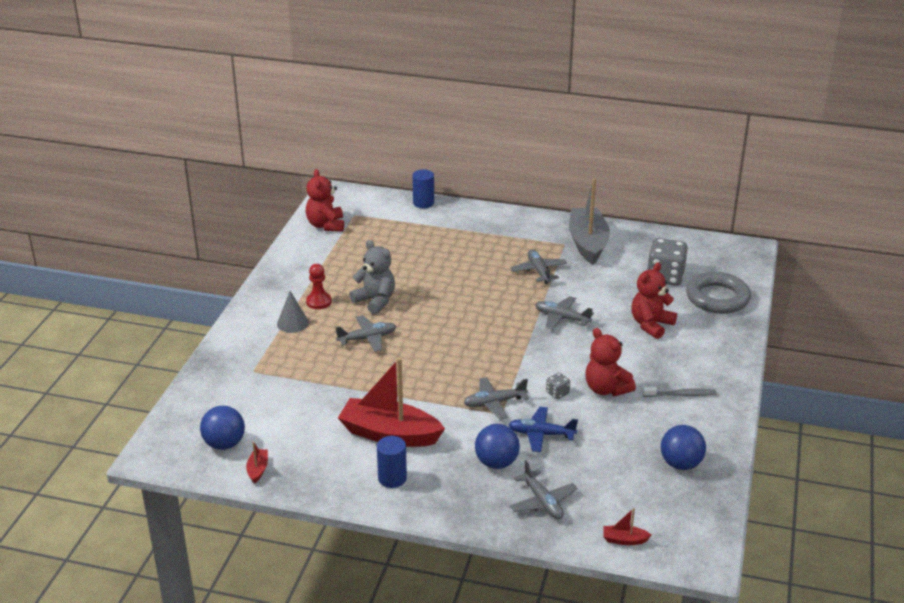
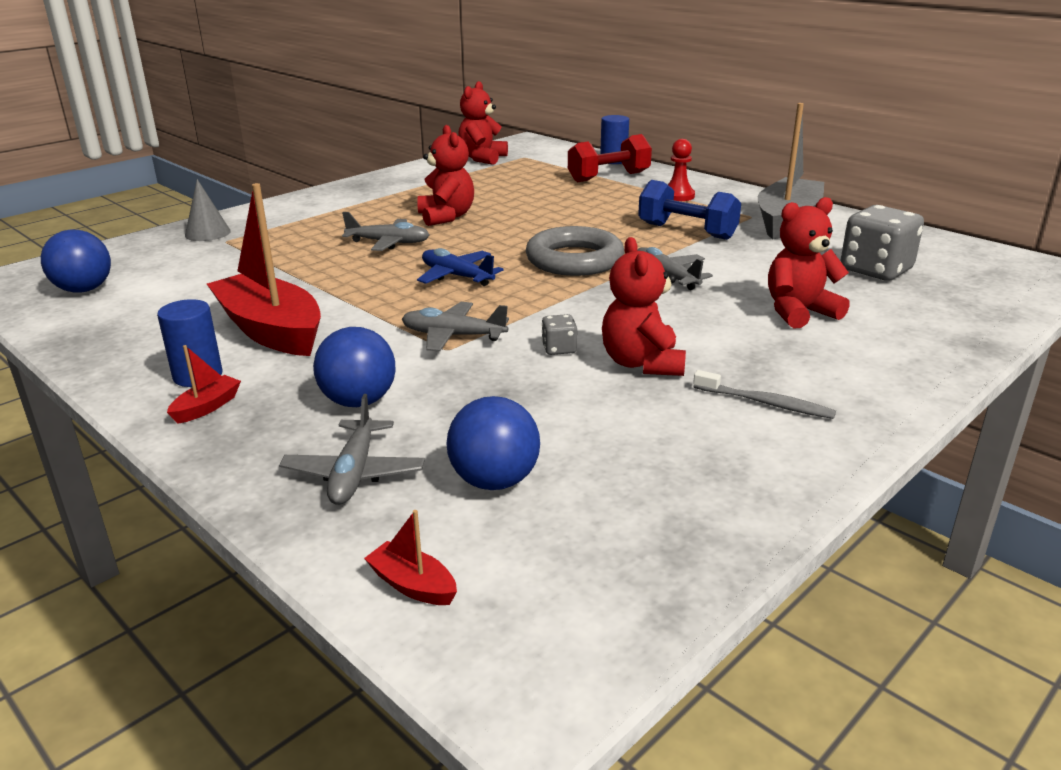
camera: 30 degrees right, 5 degrees down
(258, 469) = (71, 321): red boat -> red boat (207, 407)
(292, 323) = (329, 215): grey cone -> grey cone (207, 233)
(318, 302) = (384, 206): red pawn -> red pawn (678, 196)
(375, 301) = (446, 217): grey teddy bear -> red teddy bear
(439, 225) = (609, 177): none -> red dumbbell
(538, 271) = (687, 231): grey plane -> blue dumbbell
(541, 434) = (470, 388): blue plane -> blue plane (456, 276)
(680, 464) = (662, 499): blue ball -> blue ball (494, 481)
(717, 298) = (947, 307): grey ring -> grey ring (574, 260)

